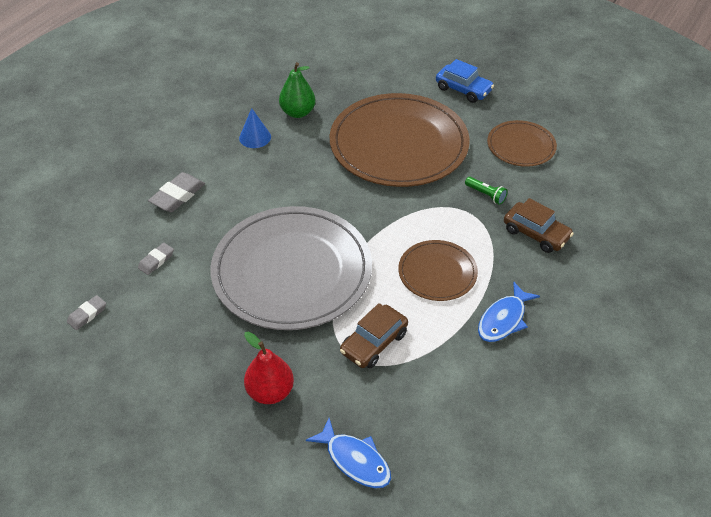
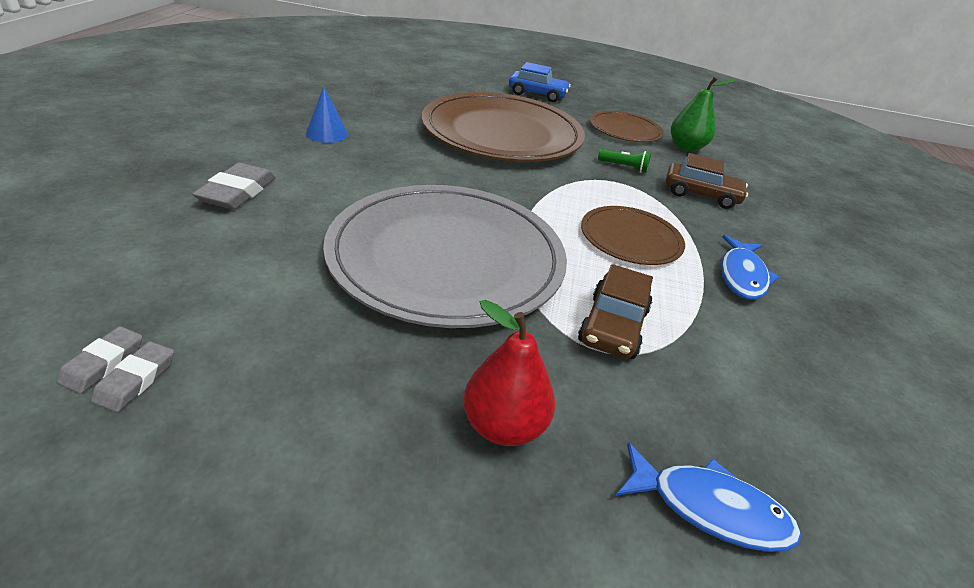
camera: 25 degrees left, 10 degrees down
(156, 260) = (225, 268): grey eraser -> grey eraser (136, 380)
(298, 112) = (370, 113): green pear -> green pear (686, 147)

